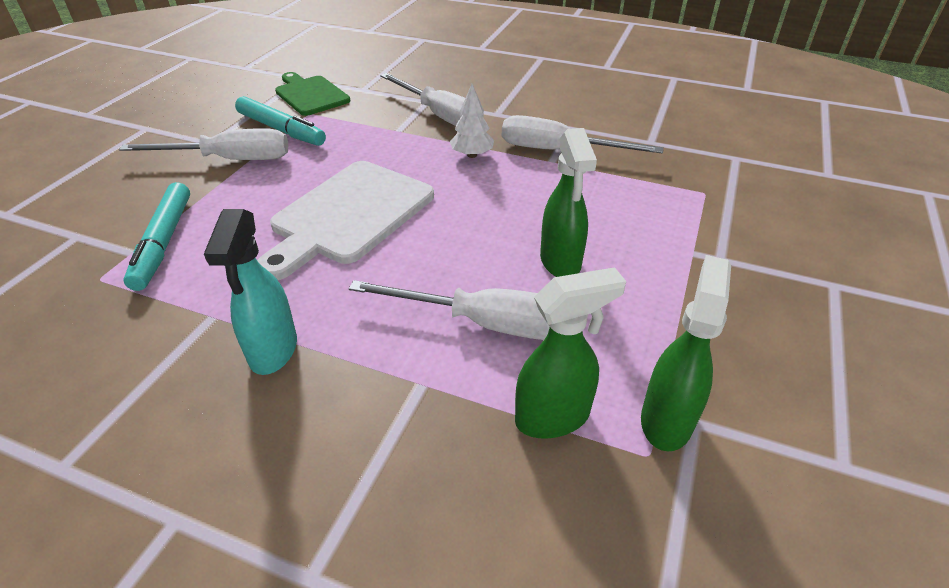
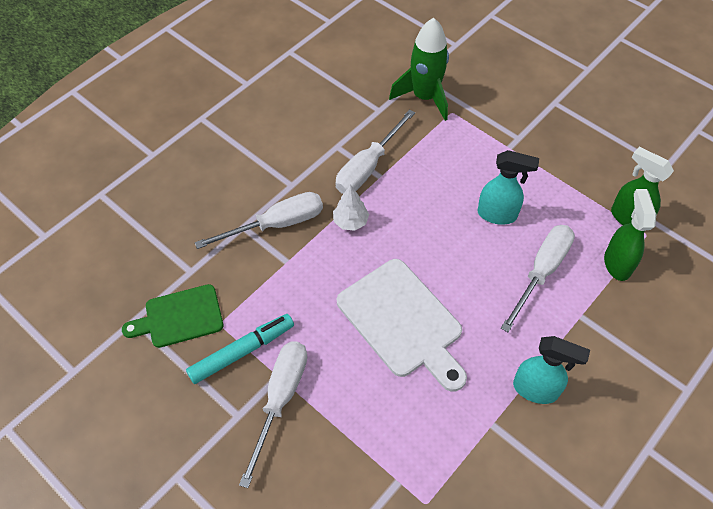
camera: 70 degrees left, 15 degrees up
(163, 242) = (393, 456): turquoise marker -> none
(560, 262) = (497, 215): green spray bottle -> turquoise spray bottle
(706, 167) = (424, 97): none -> green rocket

